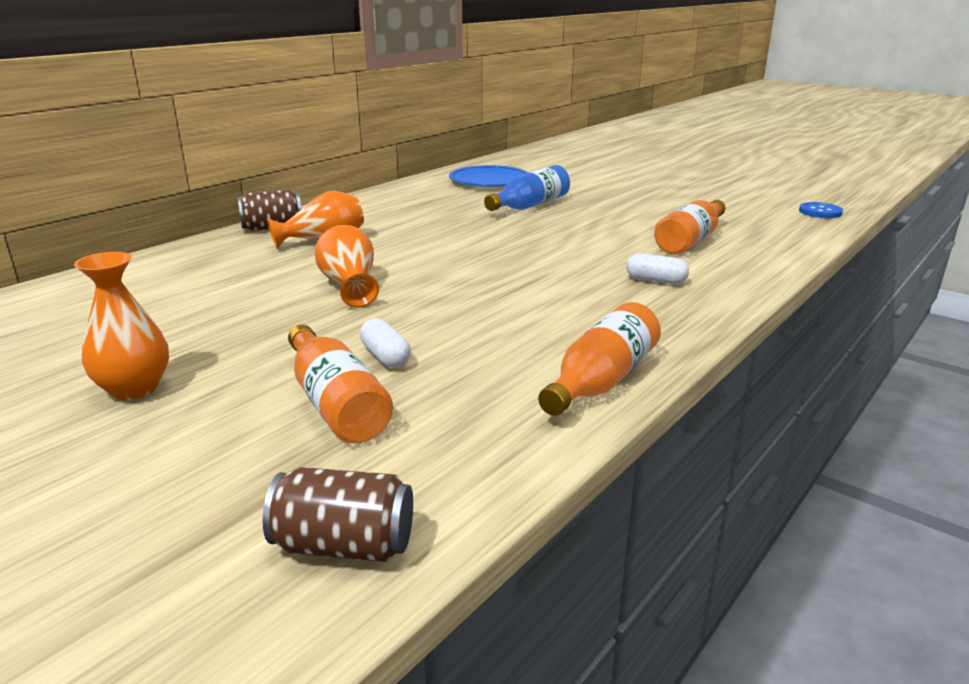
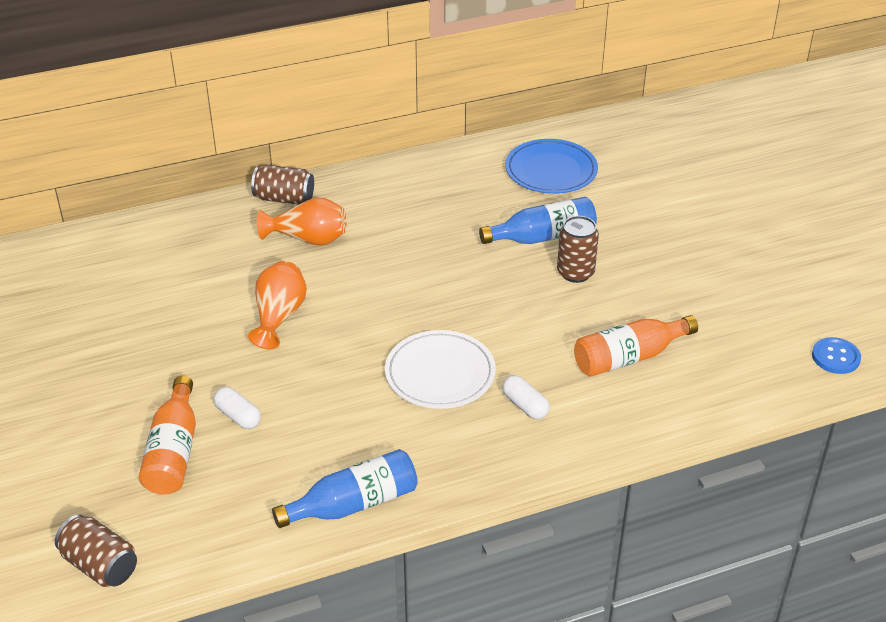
camera: 30 degrees right, 15 degrees up
(134, 389) = (72, 385): orange vase -> none
(385, 356) = (238, 416): white capsule -> white capsule turned 45 degrees counterclockwise
(555, 282) = (440, 374): none -> white plate
(581, 215) = (575, 273): none -> brown can
(601, 380) = (353, 504): orange bottle -> blue bottle

